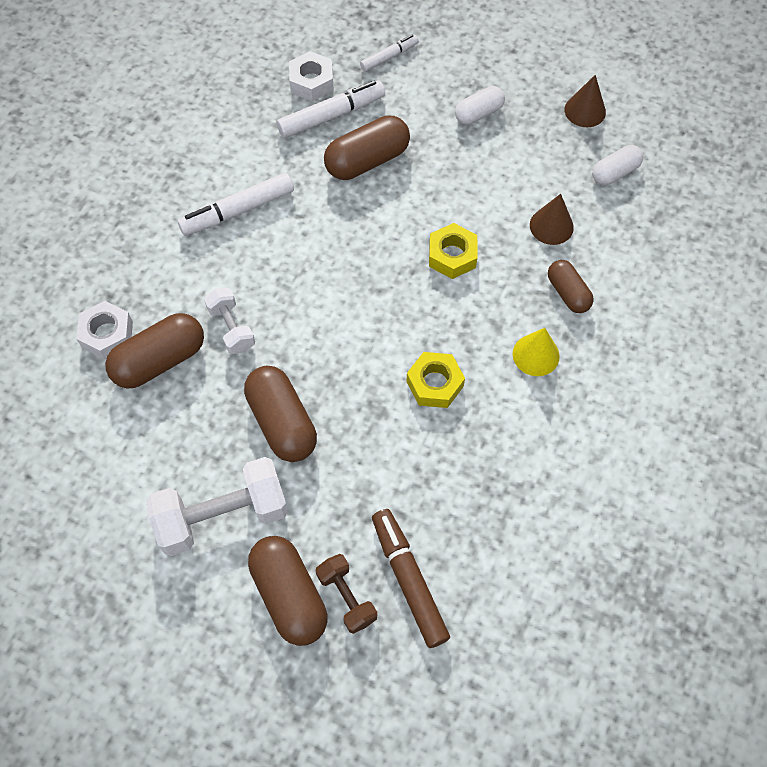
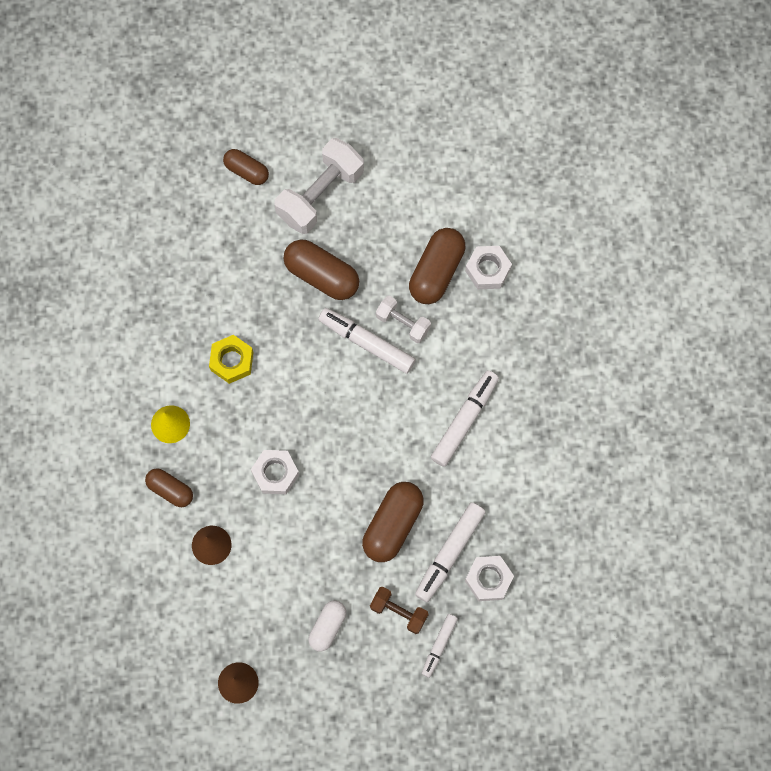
camera: 150 degrees right, 10 degrees up
(281, 328) = (367, 343): none -> white marker
(289, 595) = (246, 171): brown capsule -> brown capsule, size x0.61
(347, 597) = (210, 189): brown dumbbell -> brown dumbbell (399, 612)
(409, 580) = (176, 220): brown marker -> none
(452, 256) = (275, 473): yellow nut -> white nut
(614, 173) = (183, 628): white capsule -> none

